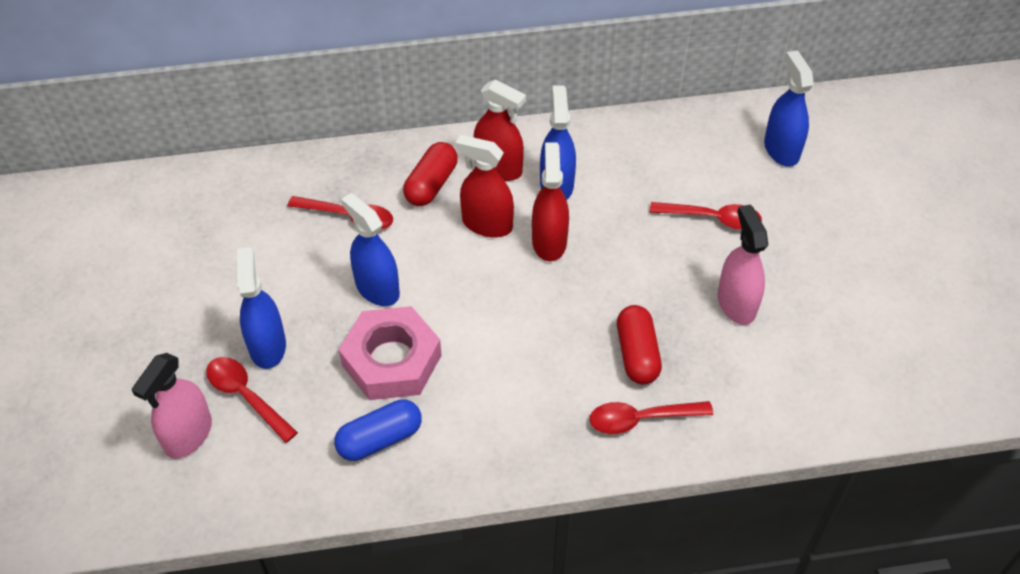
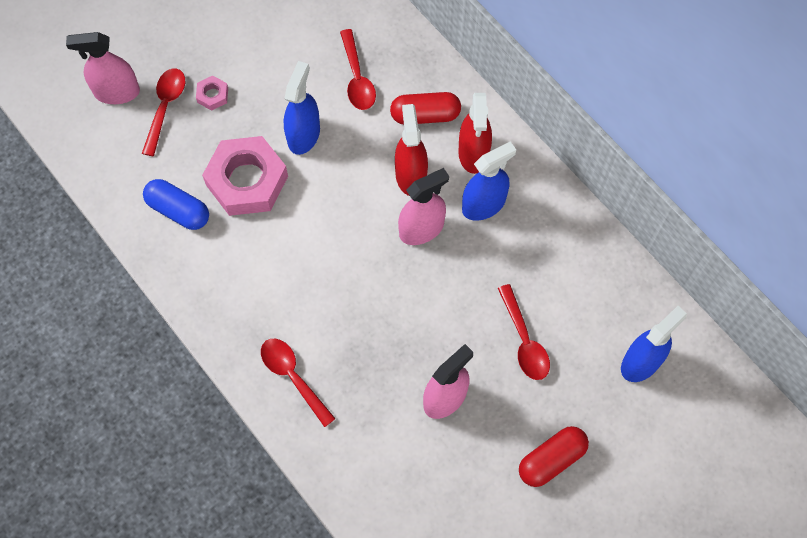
camera: 60 degrees right, 15 degrees up
(267, 346) = (212, 95): blue spray bottle -> pink nut
(549, 241) = (421, 229): red spray bottle -> pink spray bottle
(637, 354) = (351, 346): red capsule -> red capsule (551, 459)

